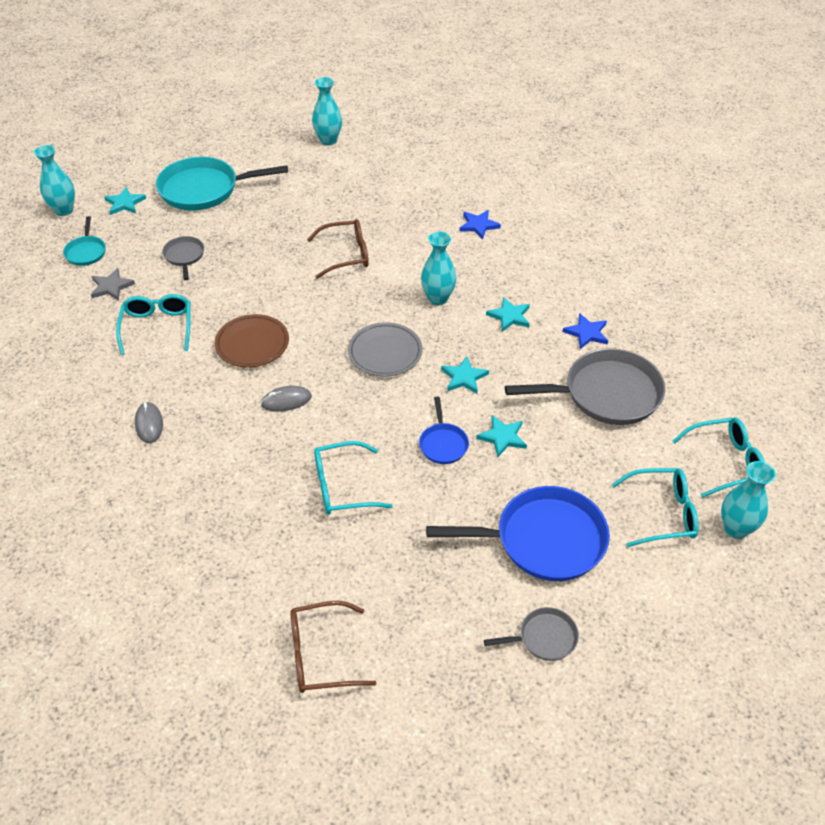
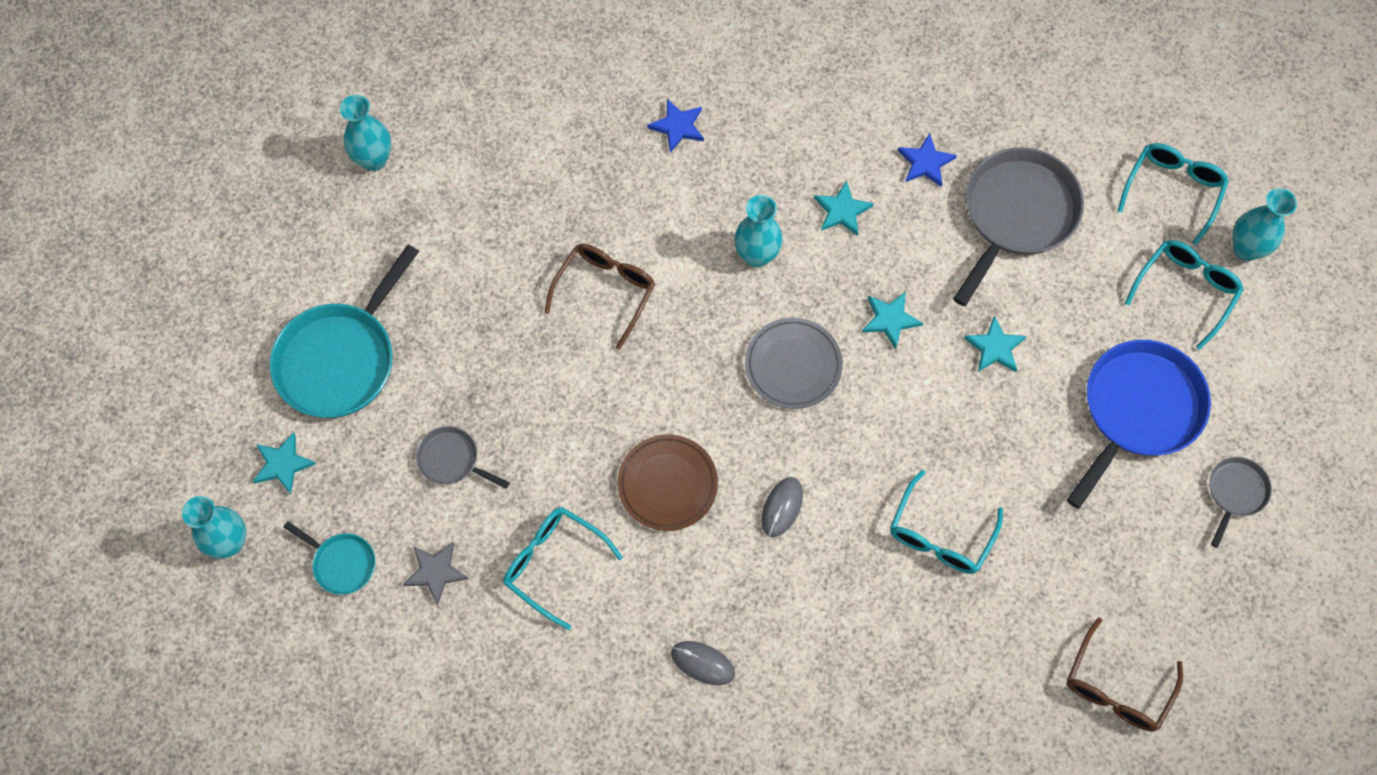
camera: 50 degrees left, 20 degrees up
(443, 444) = (960, 405): blue pan -> none

